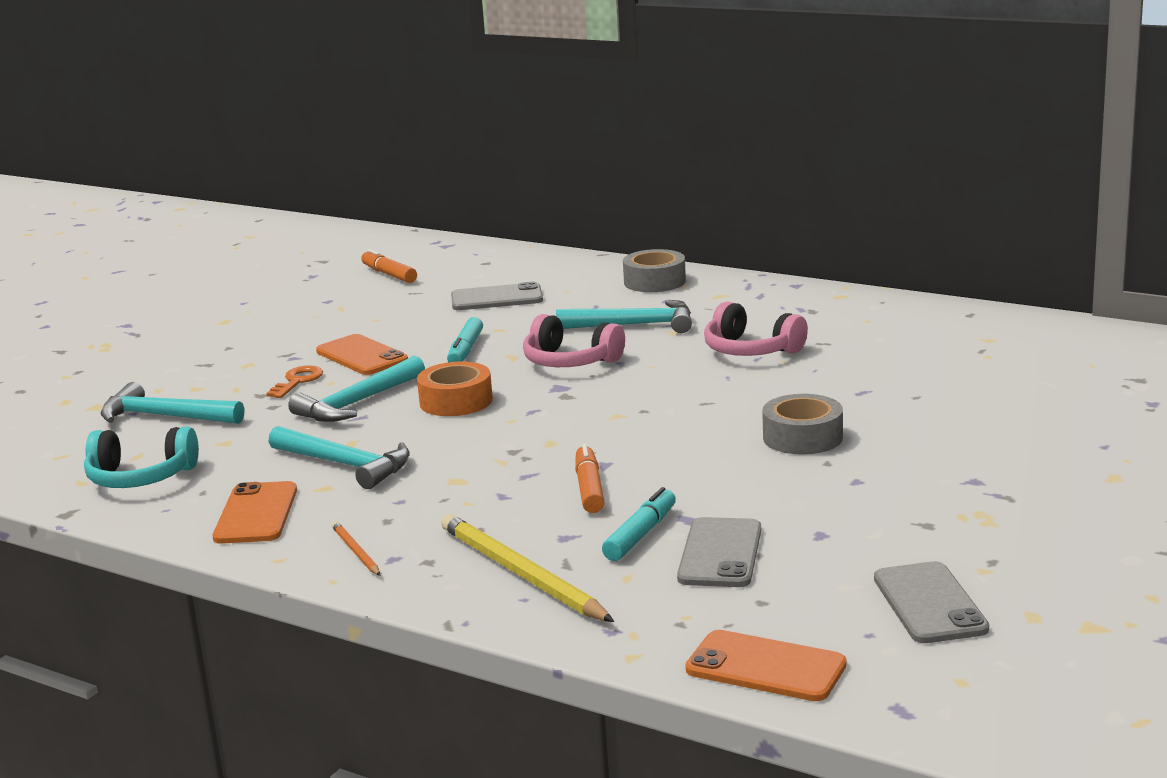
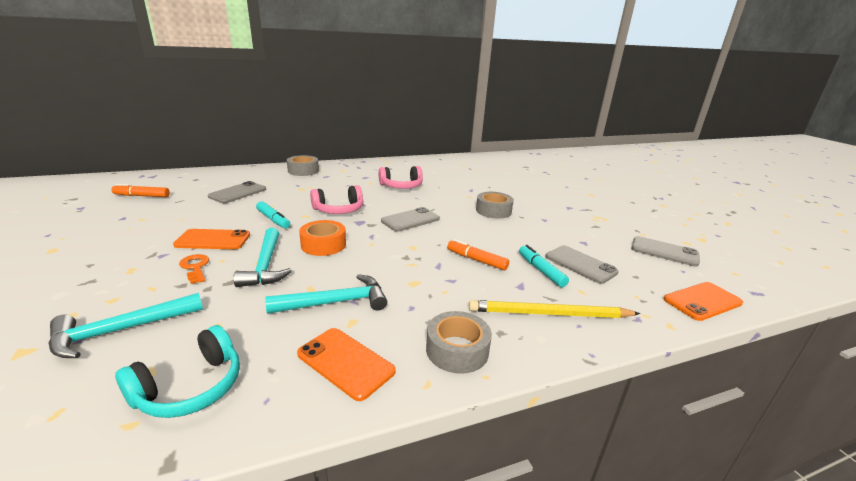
camera: 55 degrees left, 5 degrees up
(356, 552) = (457, 350): orange pencil -> grey tape
(633, 407) = (410, 220): none -> grey phone
(634, 325) = (333, 188): turquoise hammer -> none

